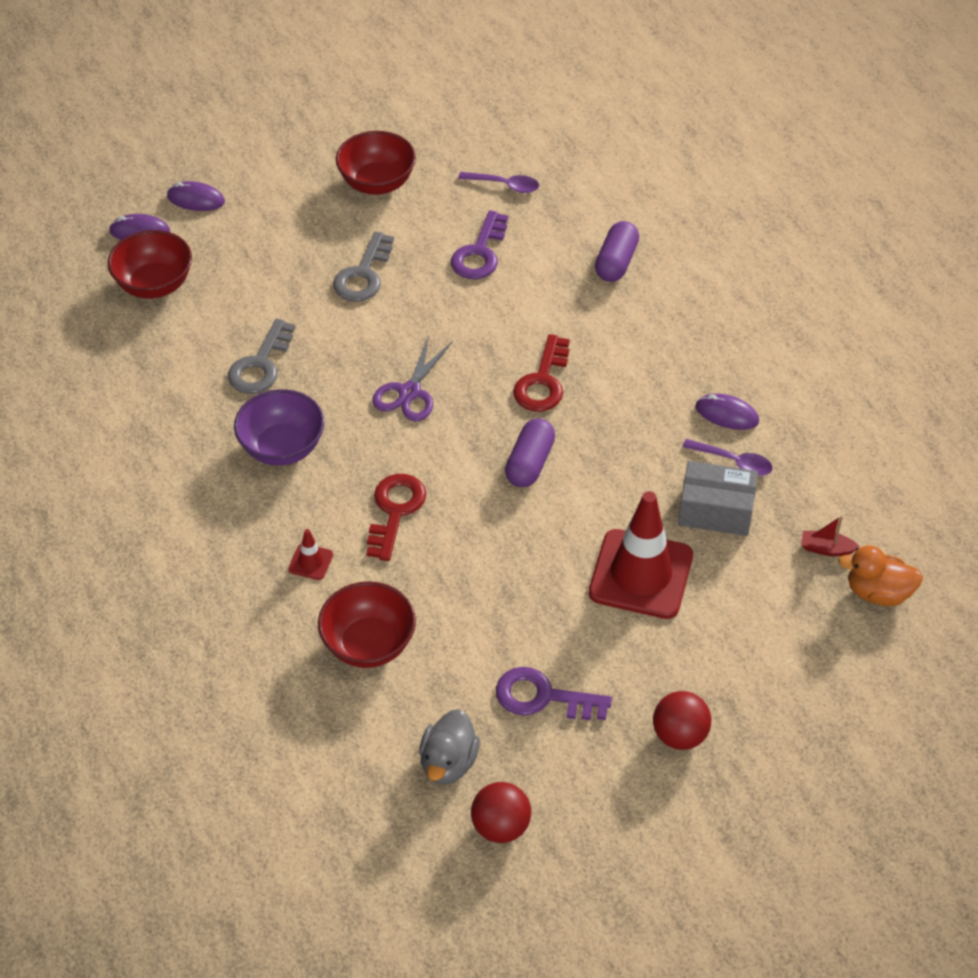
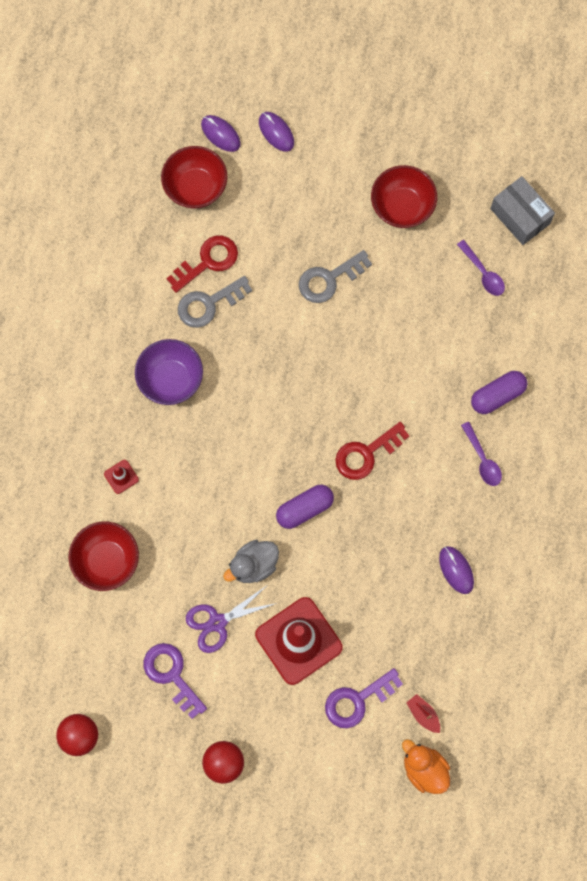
camera: 40 degrees right, 25 degrees up
(395, 511) = (197, 479): red key -> red key (208, 261)
(410, 392) = (279, 397): purple scissors -> purple scissors (217, 622)
(448, 762) = (86, 673): grey duck -> grey duck (253, 565)
(479, 253) = (417, 318): purple key -> purple key (357, 700)
(715, 511) = (383, 633): grey box -> grey box (520, 216)
(733, 462) = (427, 608): purple spoon -> purple spoon (482, 459)

